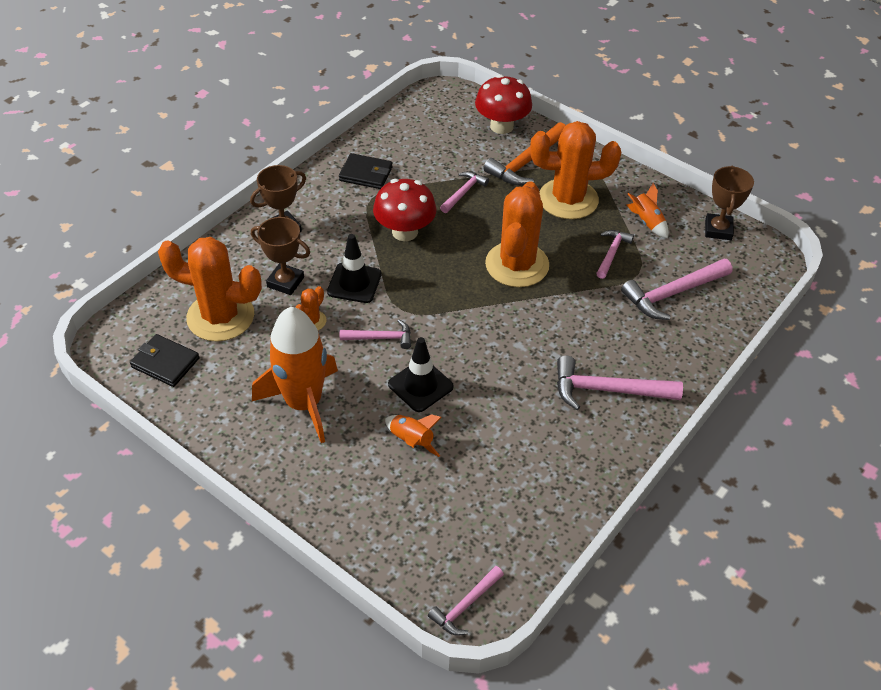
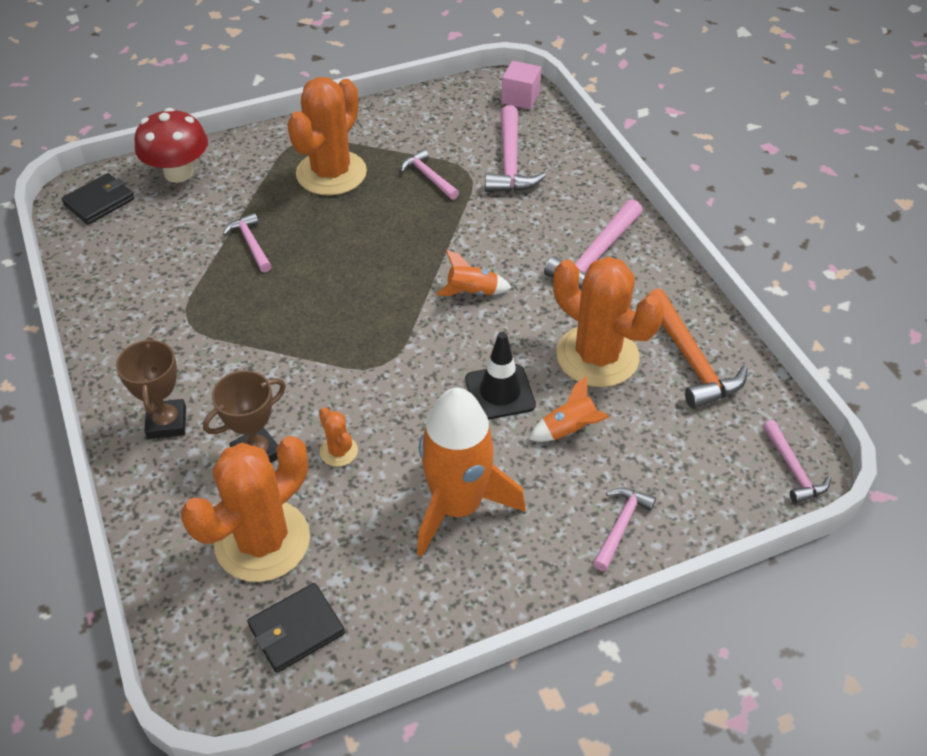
camera: 60 degrees left, 0 degrees up
(354, 283) = (310, 390): black traffic cone -> none
(366, 174) = (144, 311): black wallet -> black wallet (99, 202)
(380, 338) = (409, 399): pink hammer -> pink hammer (620, 526)
(405, 232) = (267, 315): red mushroom -> none
(517, 265) = (390, 248): orange cactus -> orange cactus (597, 356)
(526, 162) = (250, 178): orange hammer -> orange hammer (690, 359)
(646, 222) = (408, 137): orange rocket -> orange rocket (472, 292)
(718, 230) = (455, 99): brown trophy -> none
(759, 268) = (520, 98): none -> pink cube

